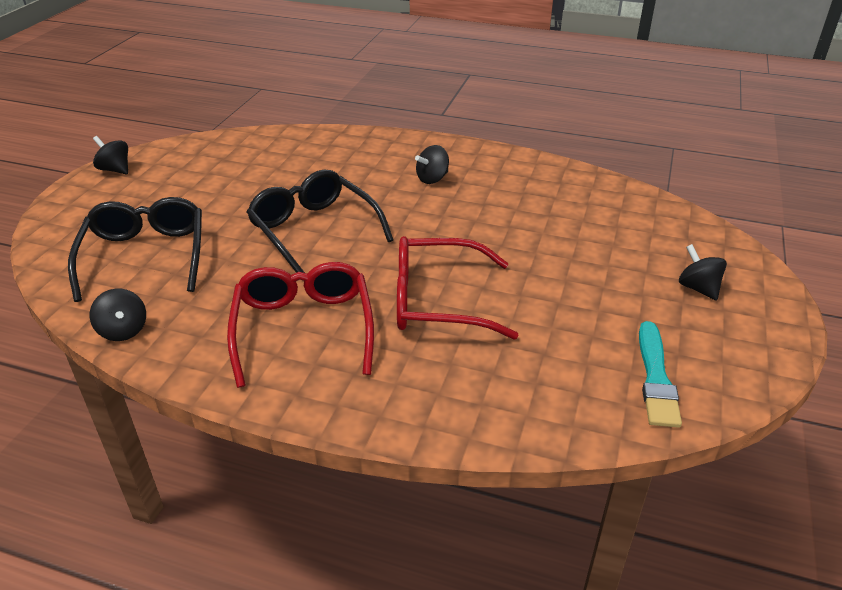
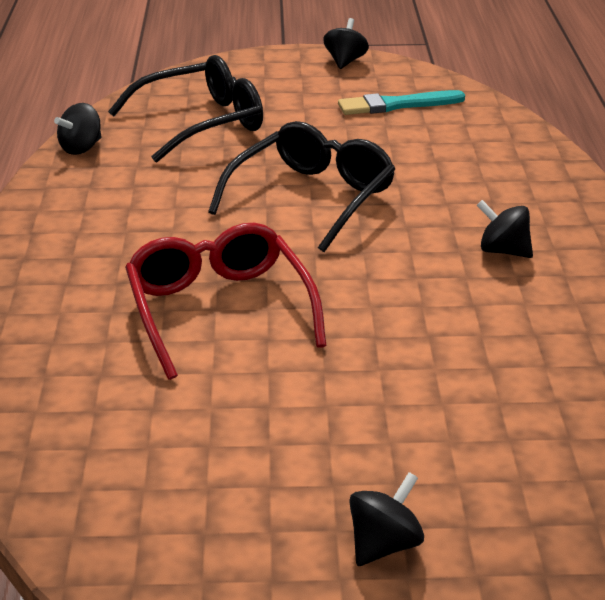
camera: 70 degrees right, 5 degrees down
(303, 328) = (127, 236): red glasses -> none
(656, 378) = (141, 513): turquoise brush -> turquoise brush (396, 105)

